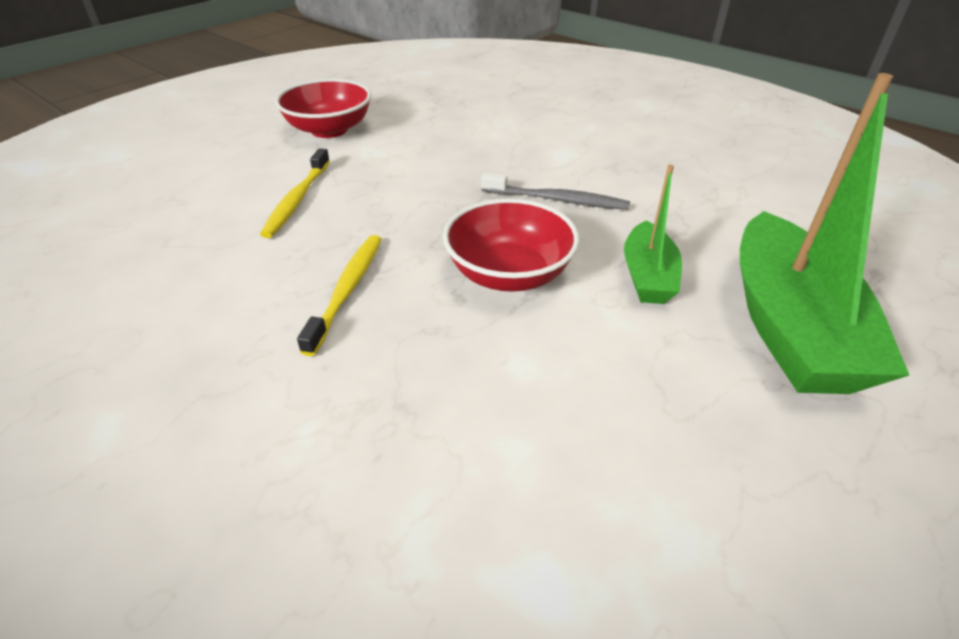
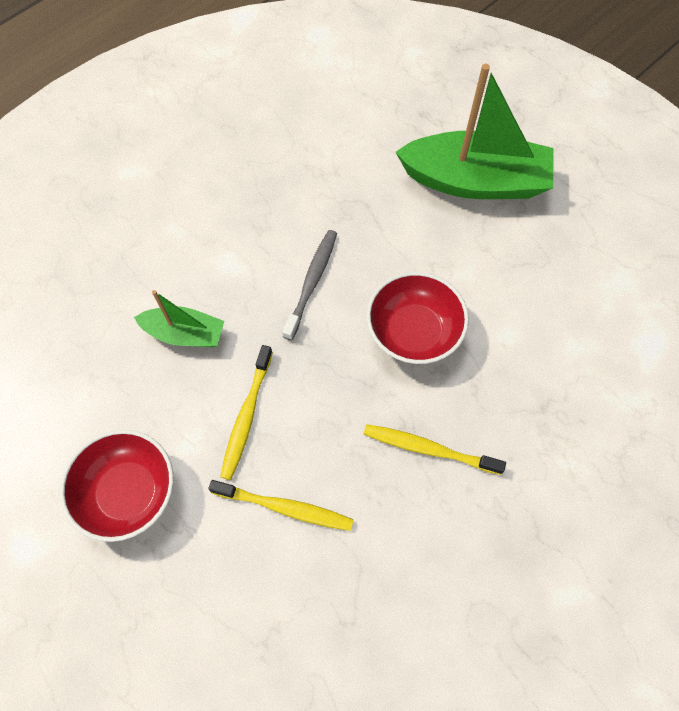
camera: 85 degrees left, 25 degrees up
(395, 174) = (246, 416): none -> yellow toothbrush
(647, 276) = (420, 243): green boat -> green boat (185, 334)

